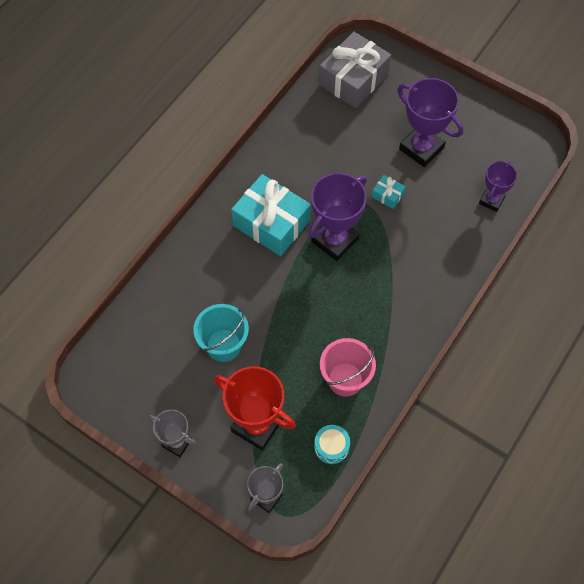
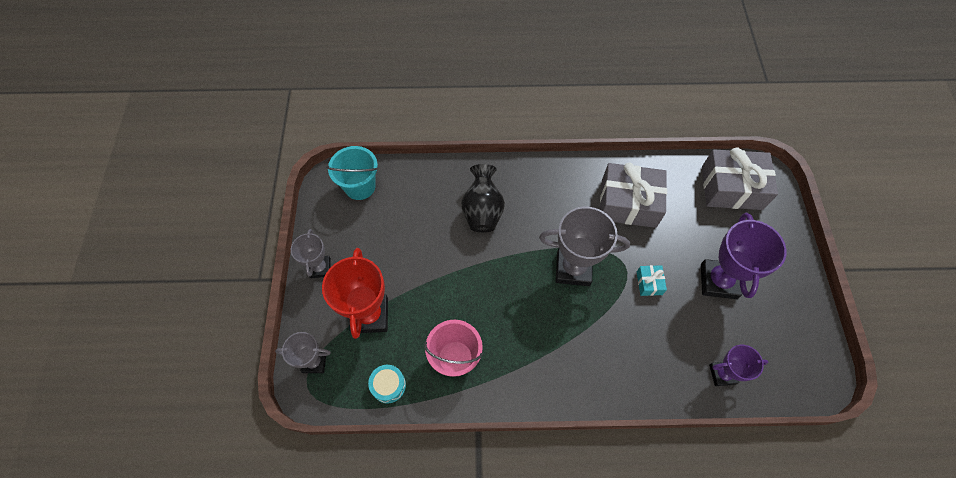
camera: 55 degrees right, 0 degrees up
(223, 345) = (420, 248): turquoise bucket -> turquoise bucket (360, 186)
(227, 273) = (482, 211): none -> black vase
(271, 223) = (549, 213): turquoise gift -> none
(309, 159) = (628, 203): none -> grey gift
(335, 240) = (573, 269): purple trophy -> grey trophy

